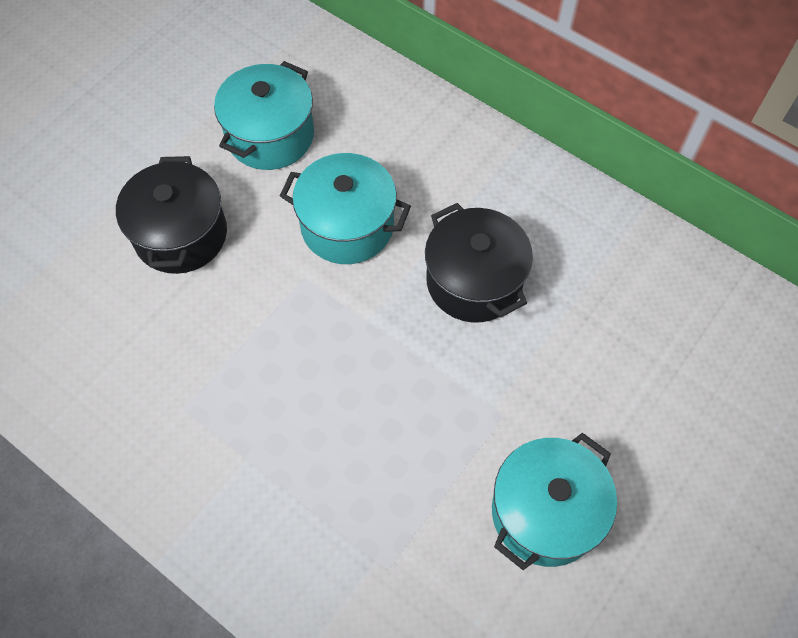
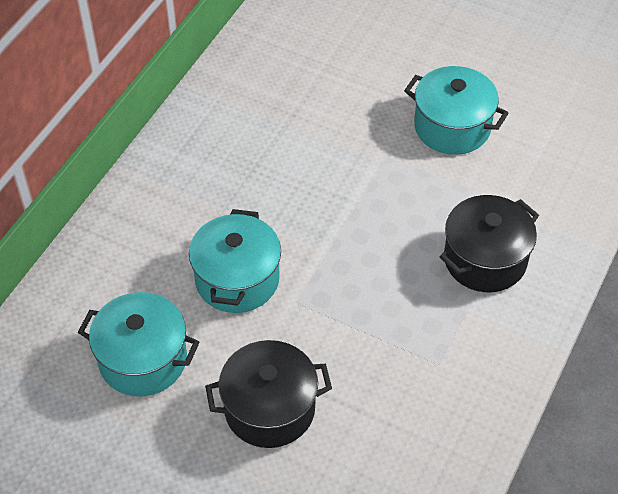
camera: 100 degrees left, 10 degrees down
(474, 281) = (276, 185): black pot -> black pot (485, 259)

